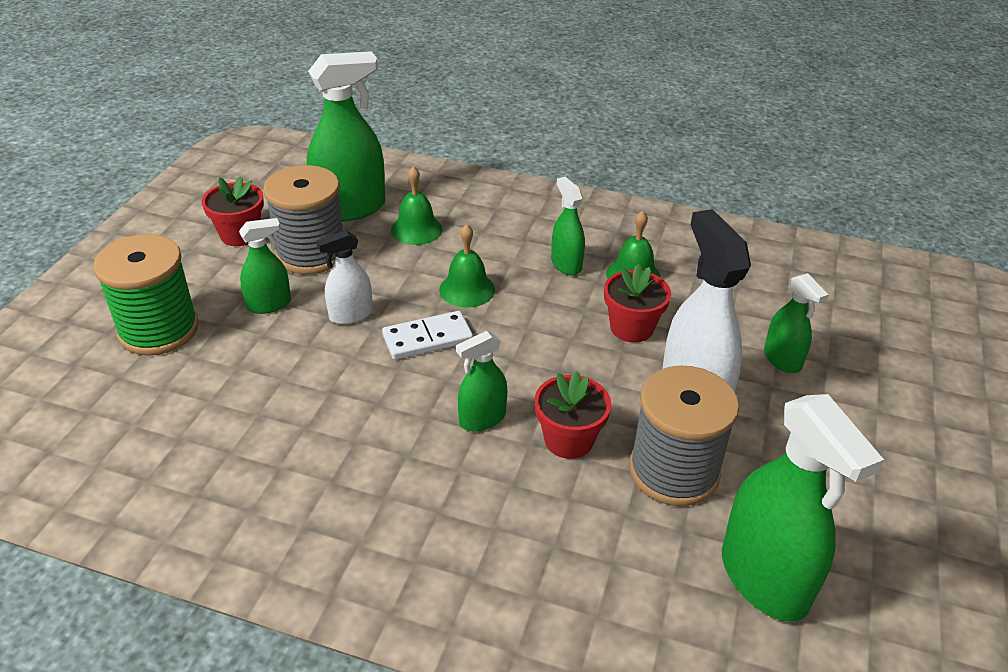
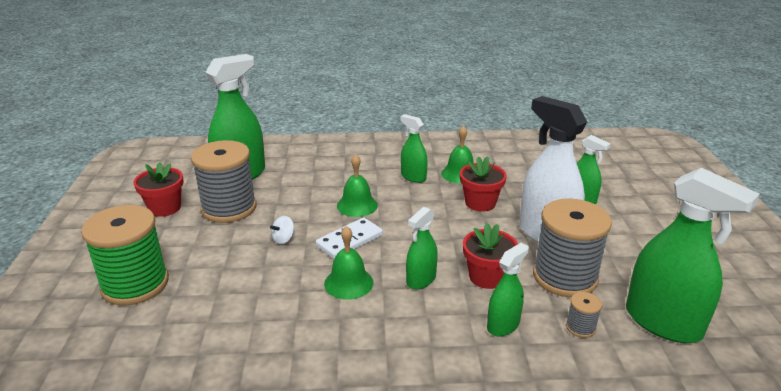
camera: 20 degrees left, 10 degrees down
(269, 304) = (216, 247): green spray bottle -> green spray bottle (503, 325)
(351, 315) = (284, 239): white spray bottle -> white spinning top
(416, 229) = (297, 178): green bell -> green bell (348, 283)
(644, 548) = (580, 327): none -> grey spool

